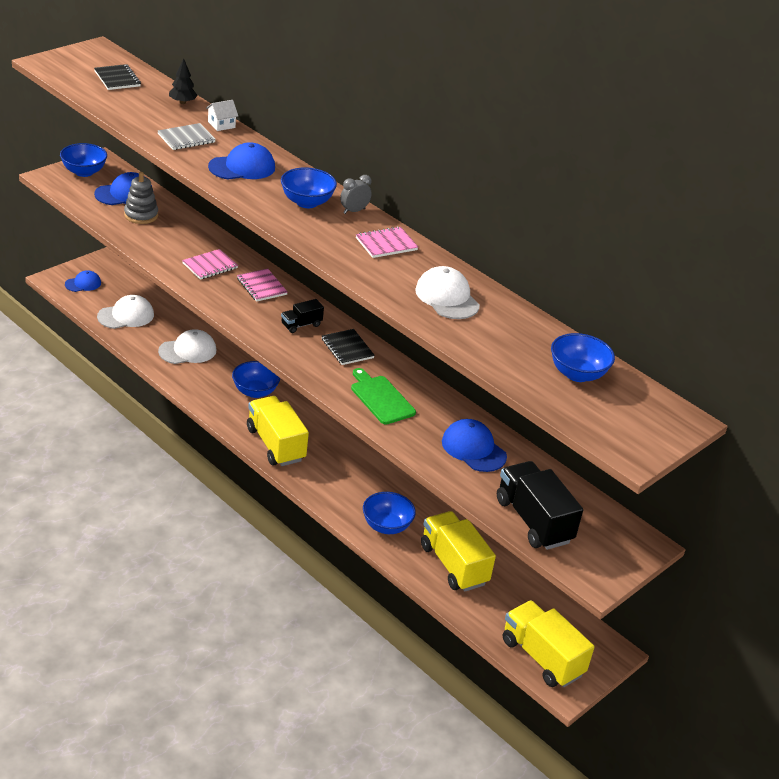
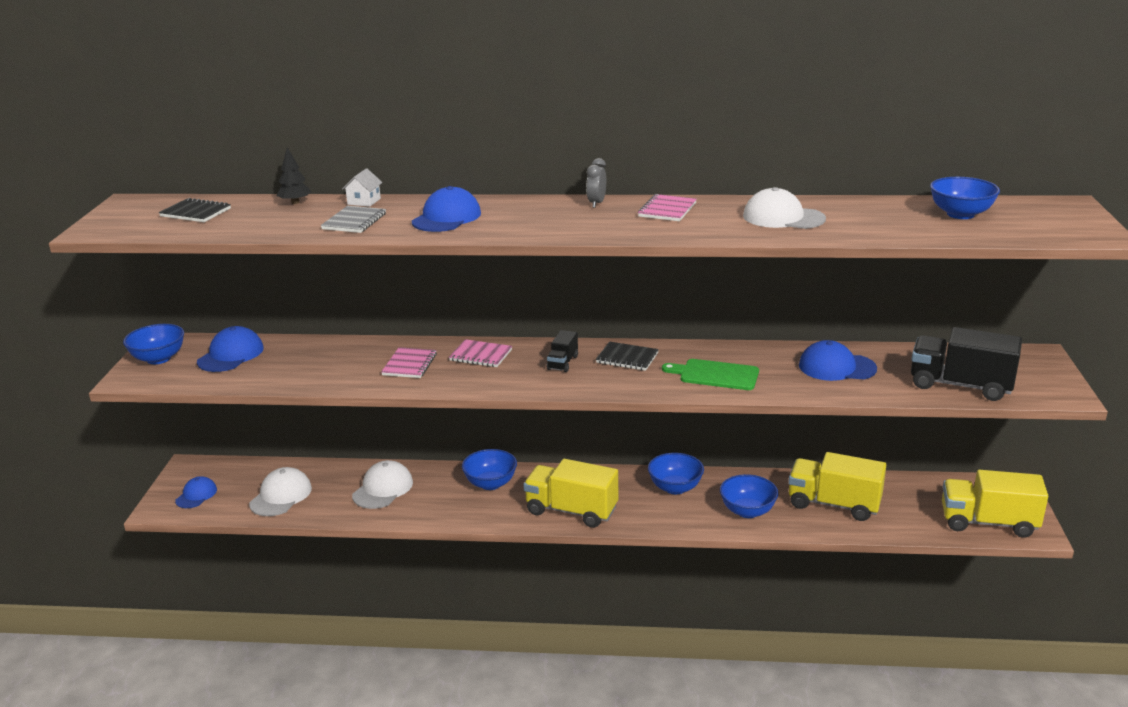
camera: 35 degrees left, 10 degrees down
(141, 215) = (277, 362): grey stacking toy -> none
(307, 202) = (550, 214): blue bowl -> blue bowl (675, 488)

